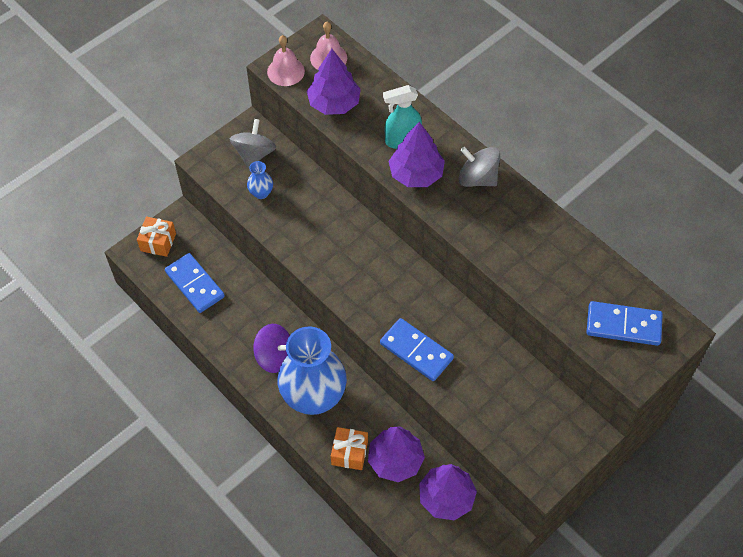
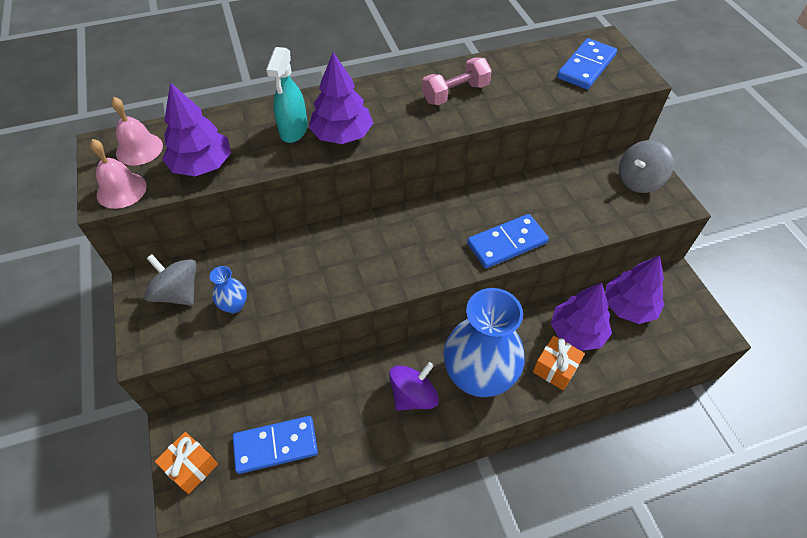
camera: 65 degrees left, 5 degrees down
(477, 178) = (378, 96): grey spinning top -> grey spinning top (638, 181)
(516, 233) = (455, 93): none -> pink dumbbell

